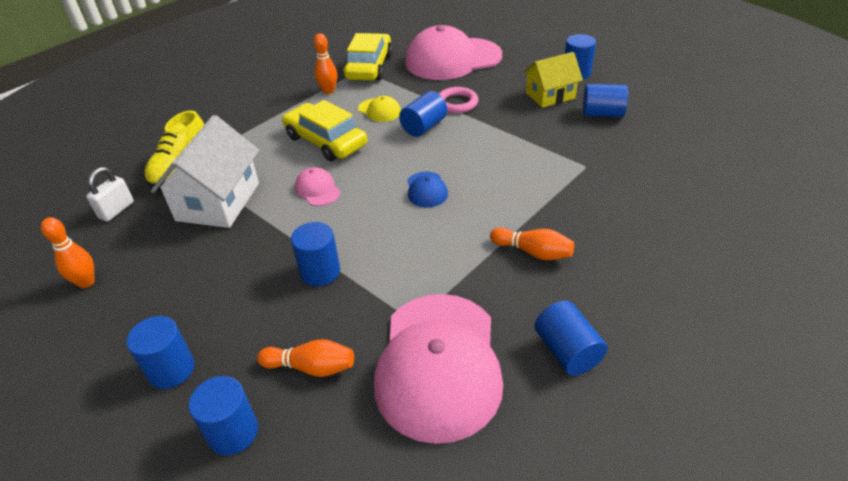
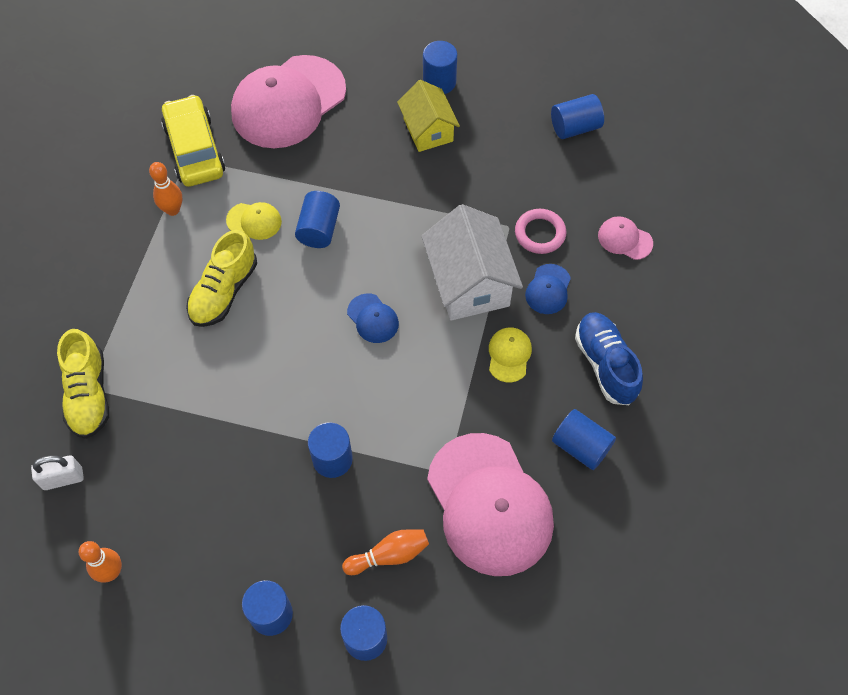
camera: 30 degrees left, 20 degrees up
(116, 210) = (63, 478): white padlock -> white padlock turned 75 degrees clockwise
(218, 201) = (167, 421): white house -> white house (469, 282)
(317, 189) = (262, 362): pink cap -> pink cap (624, 239)
(325, 141) = (224, 291): yellow car -> yellow shoe
(457, 103) = (334, 178): pink ring -> pink ring (540, 233)
(533, 252) = (509, 355): orange bowling pin -> yellow cap
(550, 95) = (428, 130): yellow house -> yellow house turned 60 degrees counterclockwise
(599, 217) = (548, 289): none -> blue cap
(602, 114) = (493, 141): blue cylinder -> blue cylinder (575, 127)
(630, 292) = (605, 364): none -> blue shoe

